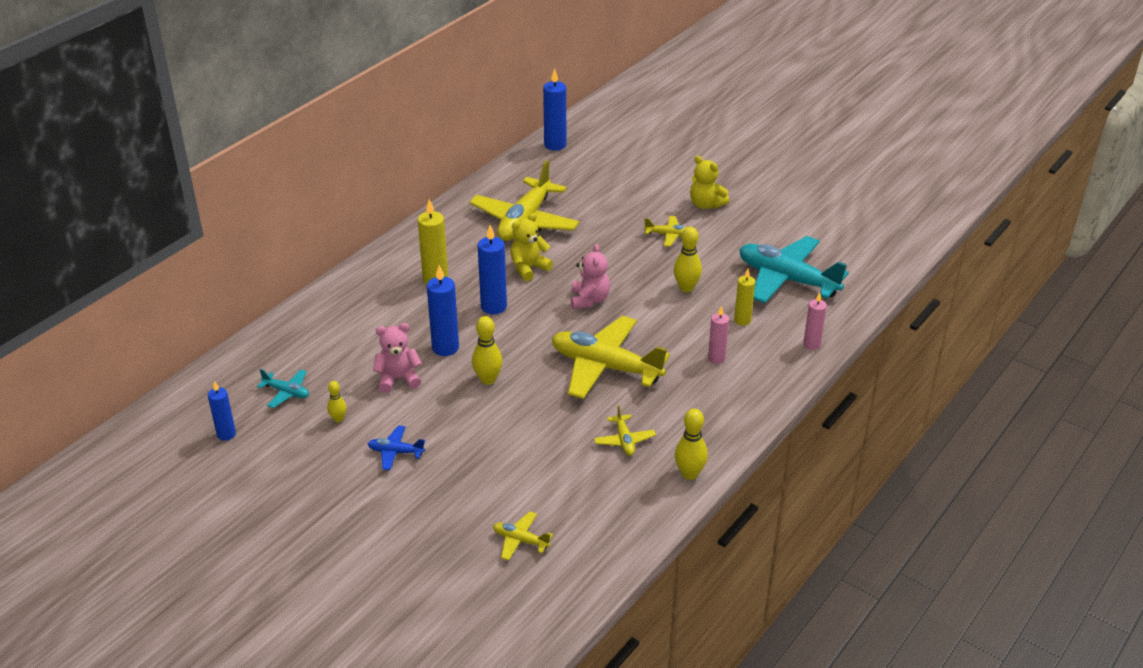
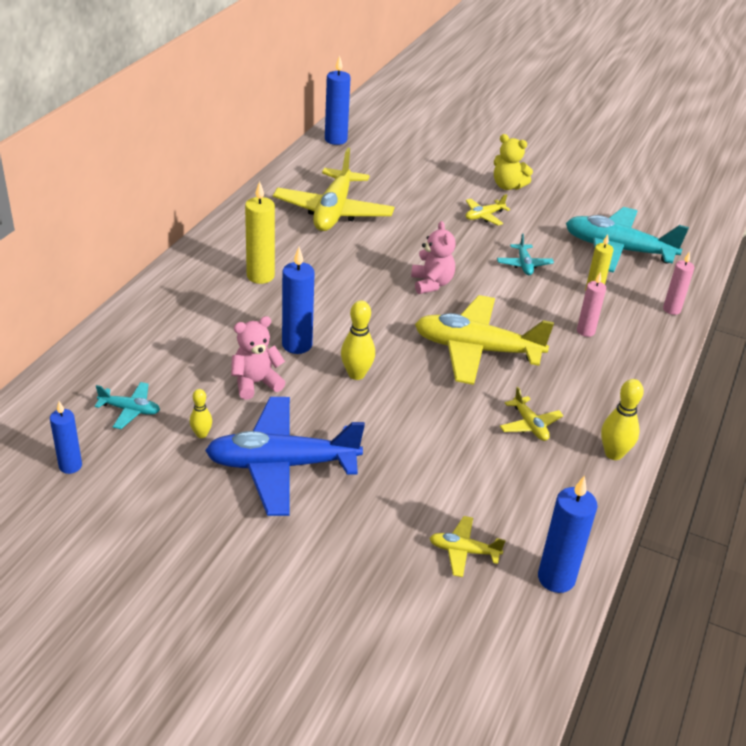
camera: 15 degrees left, 0 degrees up
(395, 452) = (281, 465): blue plane -> blue plane, size x2.25
(493, 307) = (333, 298): blue candle -> blue candle (556, 578)
(529, 268) = (355, 257): yellow teddy bear -> none
(668, 235) = (484, 216): yellow plane -> yellow plane turned 150 degrees clockwise
(686, 288) = (524, 265): yellow bowling pin -> turquoise plane

